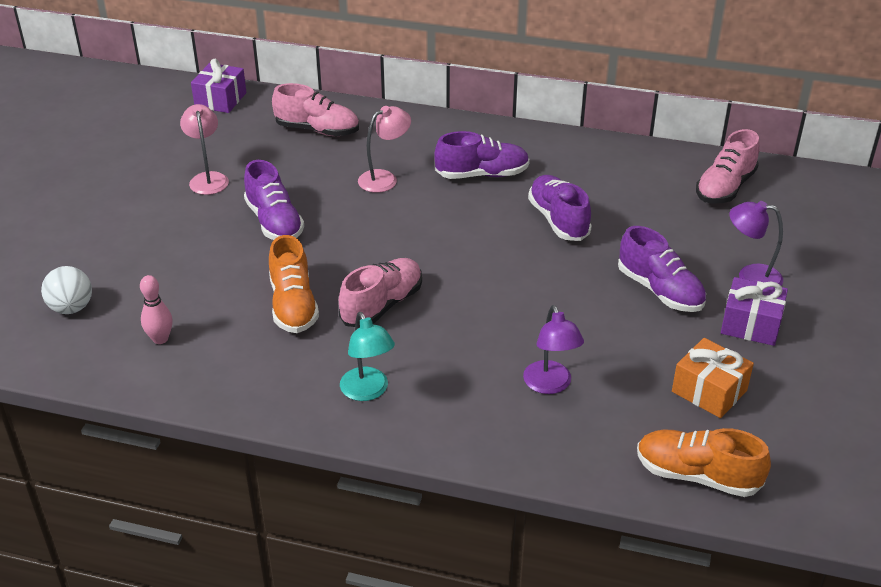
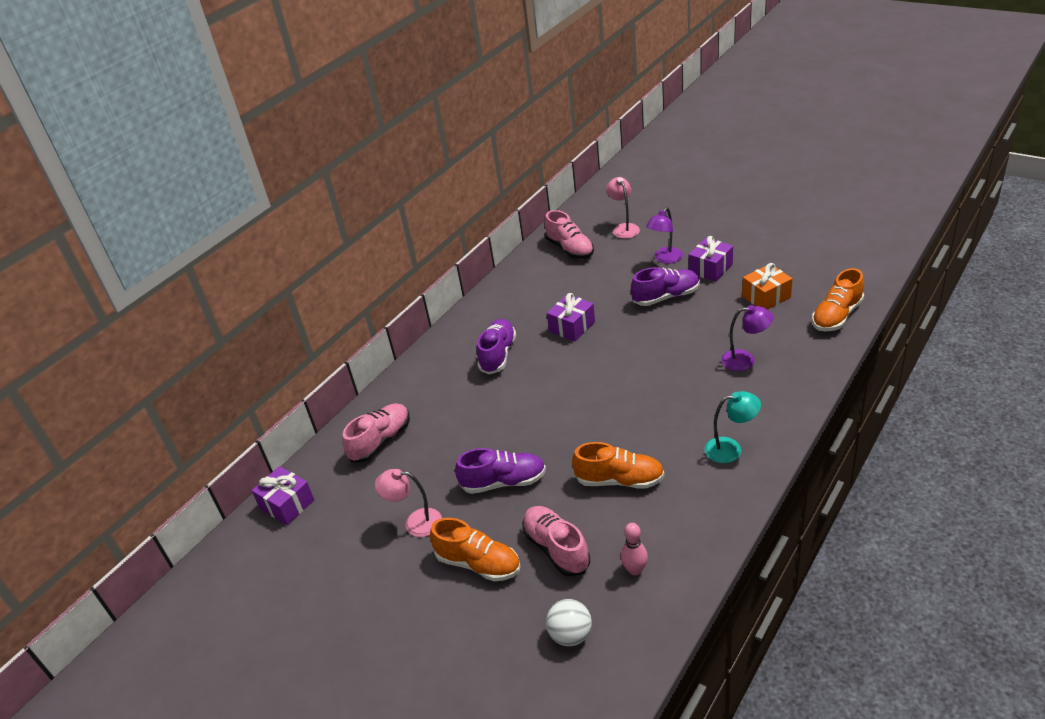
camera: 65 degrees left, 0 degrees up
(159, 230) = (478, 564): none -> orange shoe
(382, 305) = (636, 429): pink shoe -> pink shoe (556, 548)
(384, 178) = (475, 408): pink lamp -> pink lamp (624, 228)
(558, 220) = (572, 327): purple shoe -> purple gift

